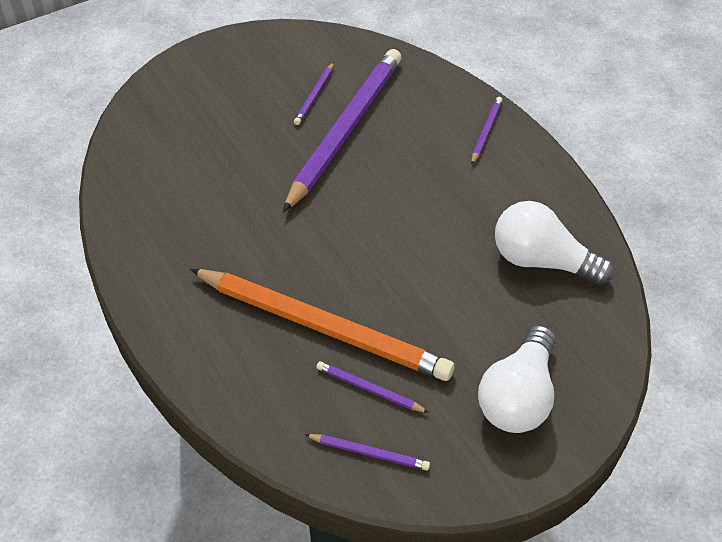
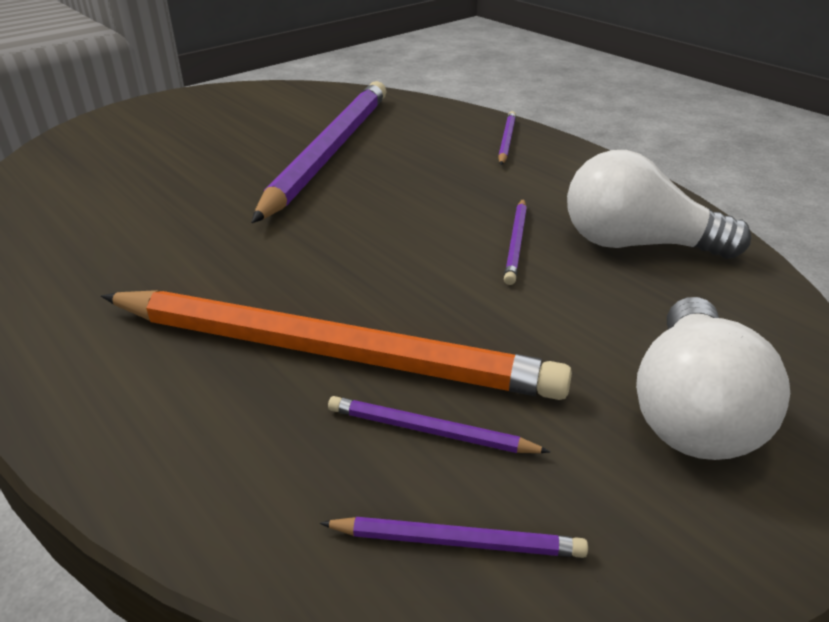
camera: 10 degrees left, 15 degrees down
(315, 95) = (286, 129): purple pencil -> purple pencil (516, 243)

